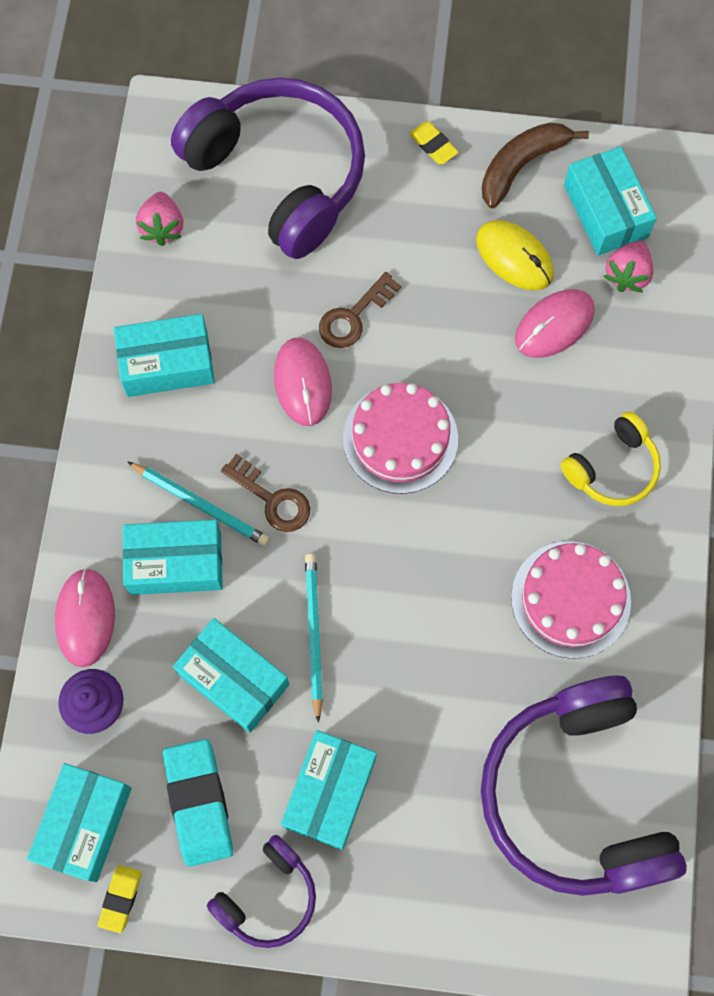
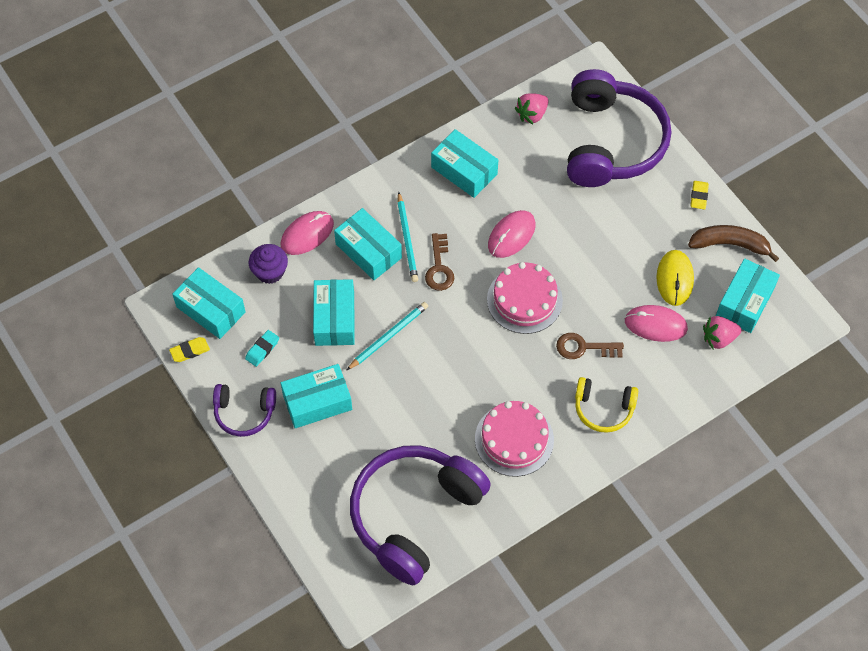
camera: 50 degrees right, 10 degrees down
(84, 824) = (211, 309): turquoise box -> turquoise box turned 60 degrees clockwise
(198, 803) = (262, 349): turquoise eraser -> turquoise eraser, size x0.52
(354, 316) = (568, 231): brown key -> brown key (584, 347)

